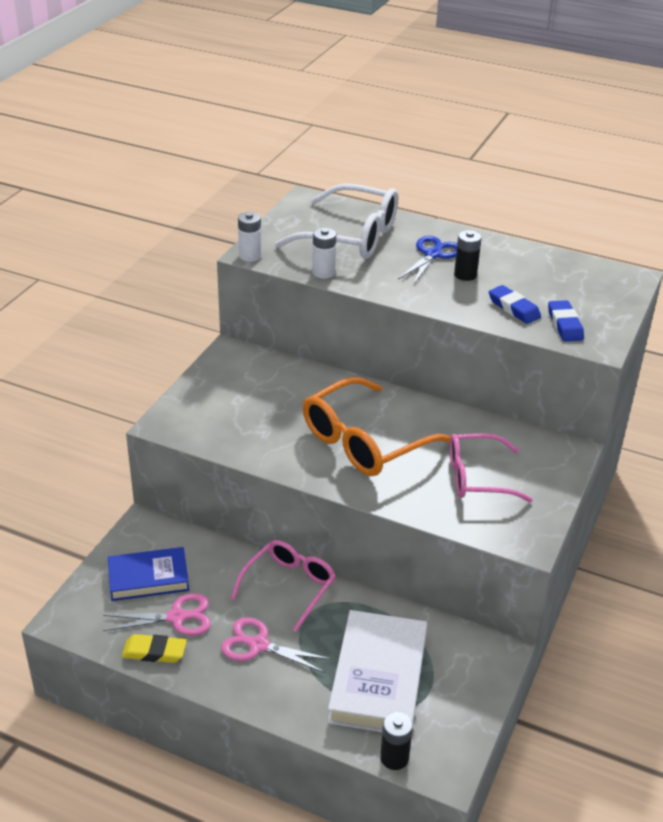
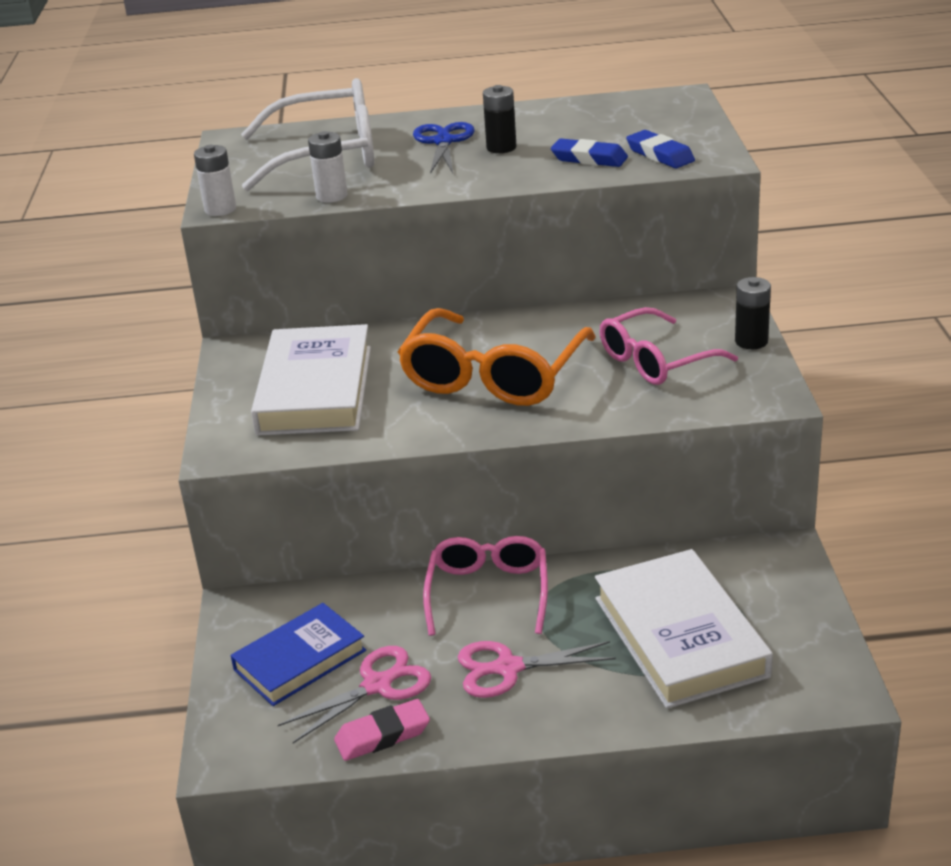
camera: 25 degrees left, 5 degrees down
(154, 652) = (382, 735): yellow eraser -> pink eraser
(251, 403) = (315, 390): none -> white book
(394, 758) = (774, 706): black battery -> black battery (751, 341)

